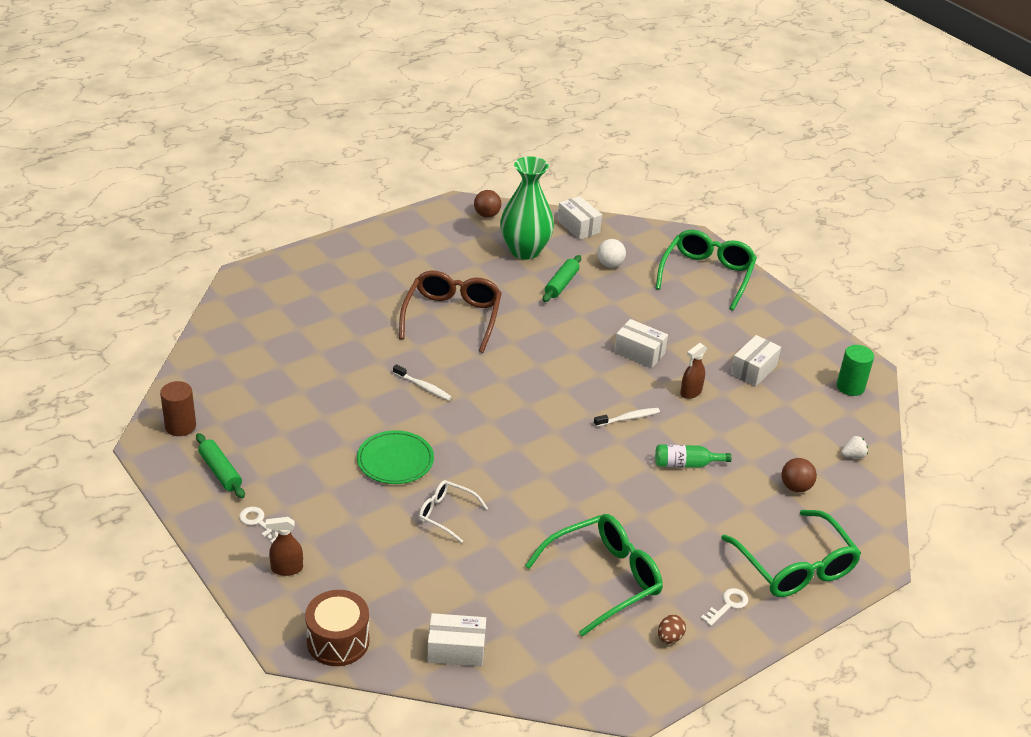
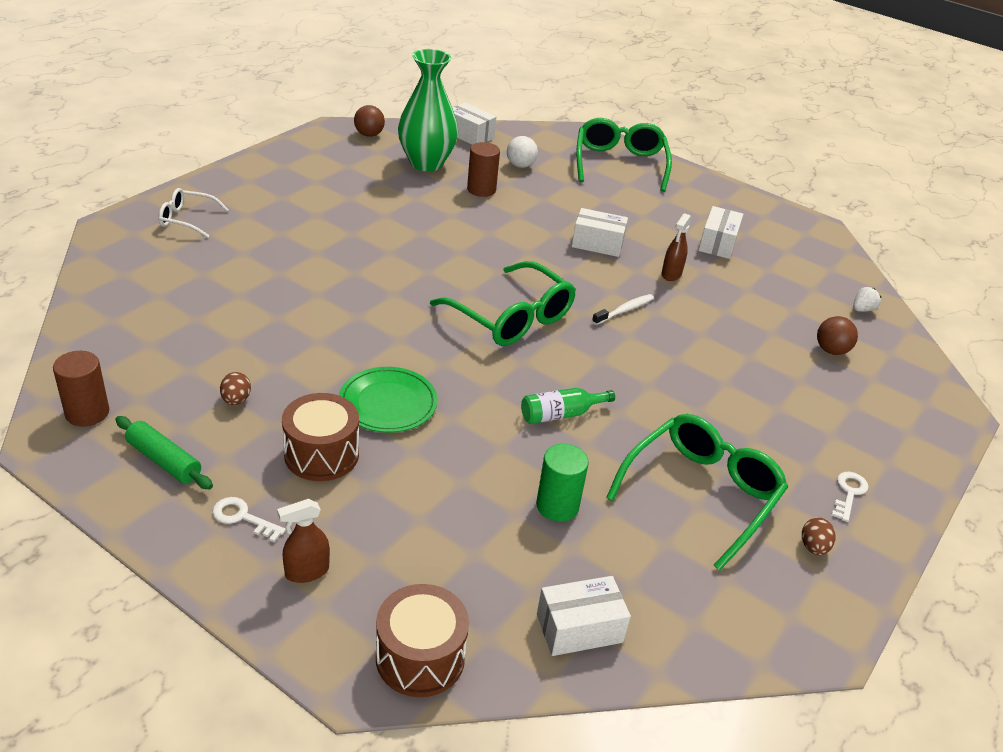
camera: 20 degrees left, 0 degrees up
(285, 436) = (236, 400): none -> brown egg
(330, 489) = (321, 454): none -> brown drum
(423, 387) = (382, 314): white toothbrush -> none
(446, 514) = (480, 455): white glasses -> white glasses (187, 219)
(452, 317) = (380, 236): brown glasses -> none
(561, 284) = (481, 189): green rolling pin -> brown cylinder
(686, 464) = (711, 347): green bottle -> green bottle (561, 414)
(795, 566) = (886, 434): green glasses -> green glasses (511, 317)
(850, 387) = (815, 245): green cylinder -> green cylinder (557, 506)

